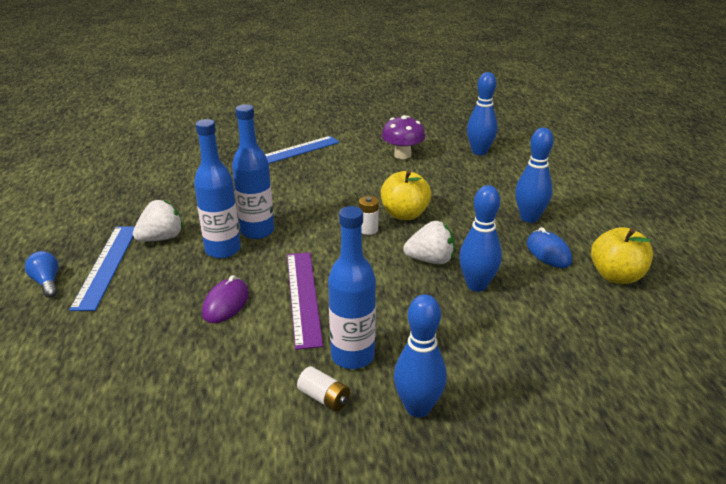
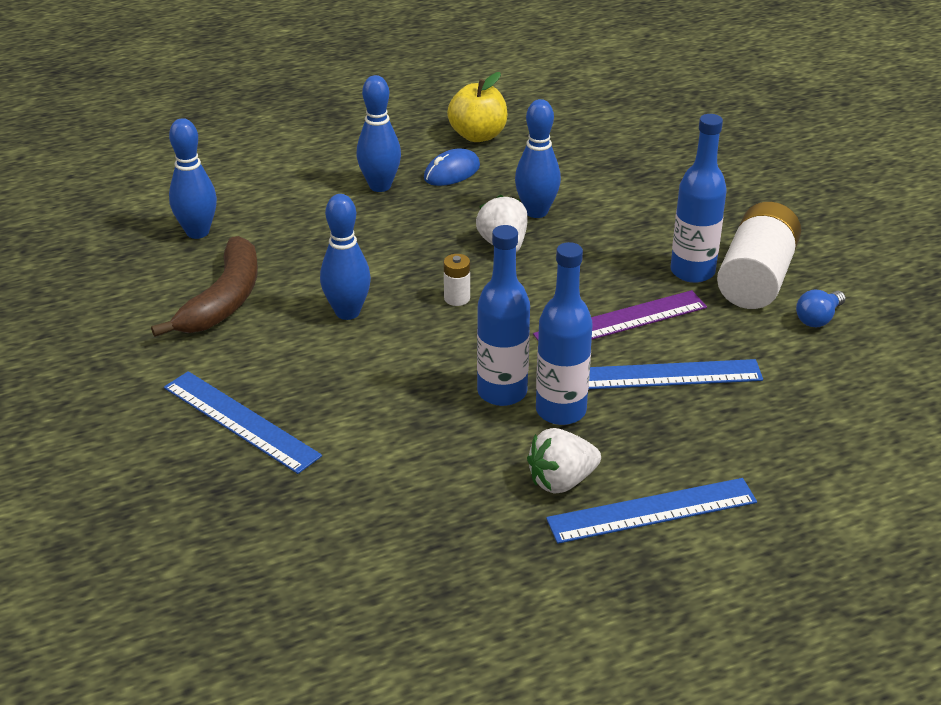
camera: 105 degrees left, 5 degrees up
(47, 282) = (719, 554): blue light bulb -> blue light bulb (818, 318)
(161, 238) = (561, 481): white strawberry -> white strawberry turned 60 degrees counterclockwise
(226, 304) = (666, 375): purple mouse -> blue ruler
(324, 398) = (756, 278): white battery -> white battery, size x2.36
(402, 155) = (224, 300): purple mushroom -> brown banana
(404, 214) = (406, 275): yellow apple -> none
(418, 407) = (732, 228): blue bowling pin -> blue bowling pin (347, 312)

